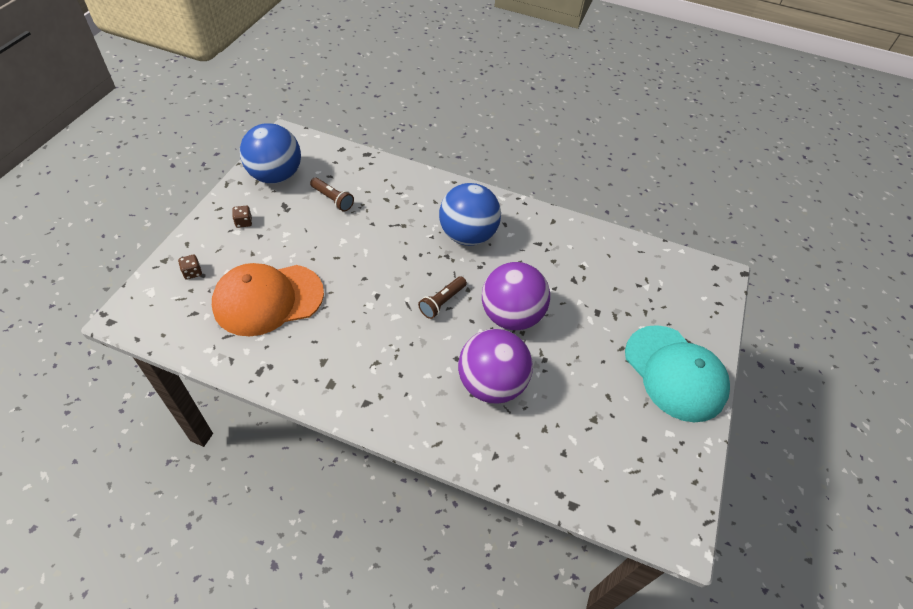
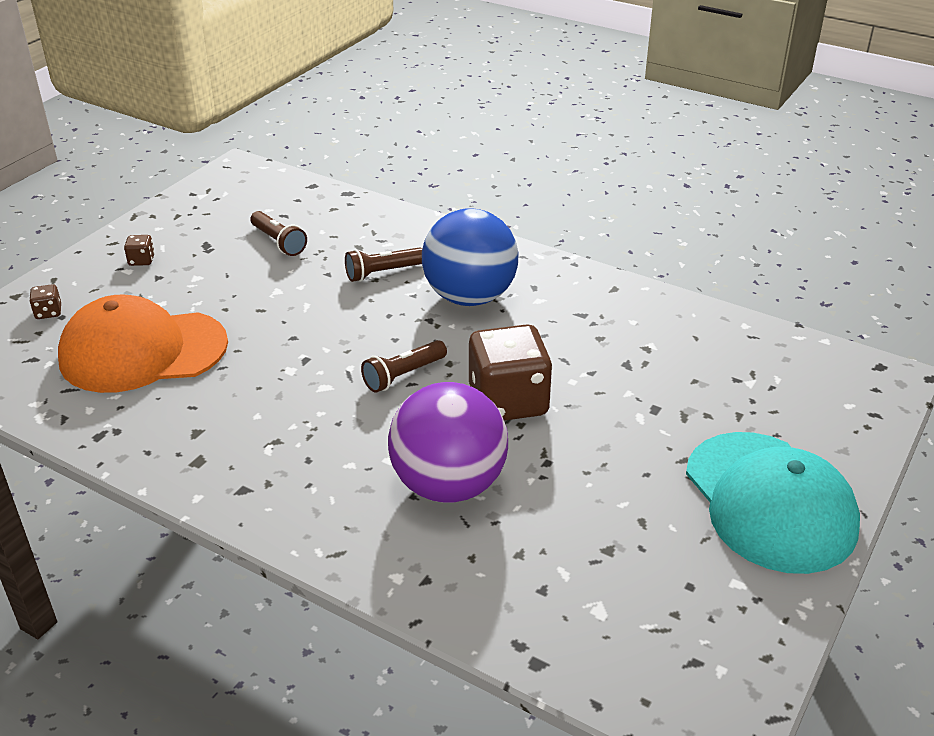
camera: 15 degrees right, 15 degrees down
(275, 176) = (206, 211): blue ball -> none
(407, 220) = (383, 273): none -> brown flashlight
(511, 316) = (508, 401): purple ball -> brown dice

